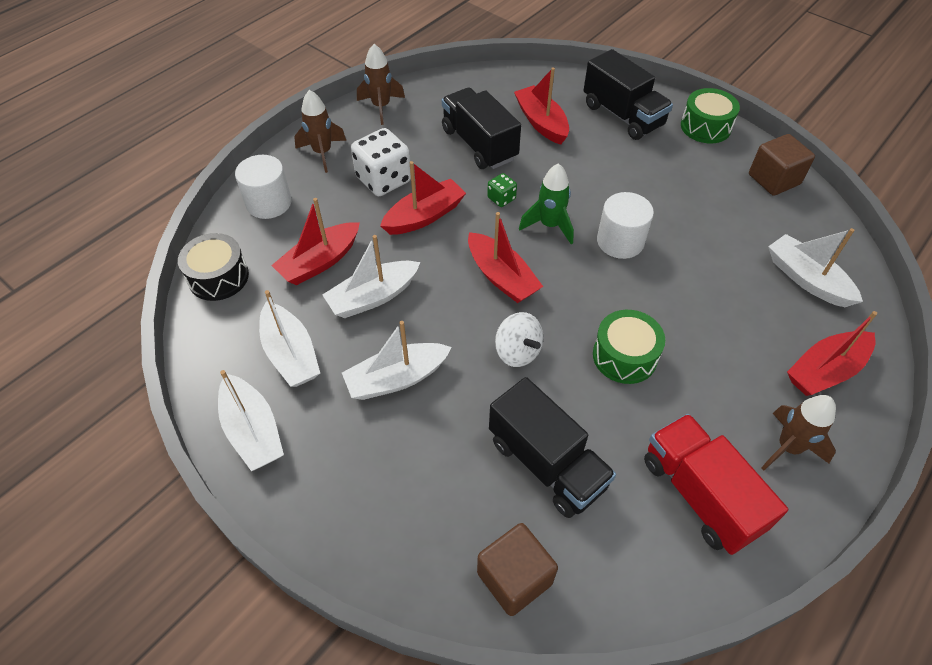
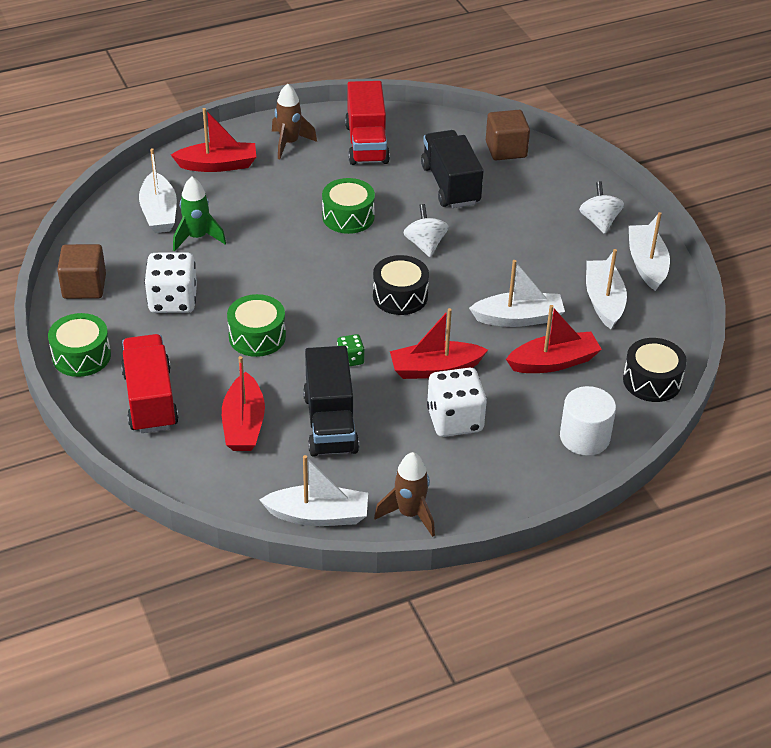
camera: 155 degrees left, 10 degrees down
(322, 153) = (506, 476): brown rocket -> none
(331, 481) = (599, 221): none -> white spinning top
(397, 378) = (527, 259): white boat -> white boat (318, 515)
(501, 277) = (400, 296): red boat -> black drum
(549, 225) = (325, 320): green rocket -> green rocket (197, 238)
(593, 189) = (257, 336): none -> green drum
(620, 241) = (276, 287): white cylinder -> none
(622, 115) = (150, 400): black truck -> red truck
(691, 194) = (173, 300): none -> white dice

